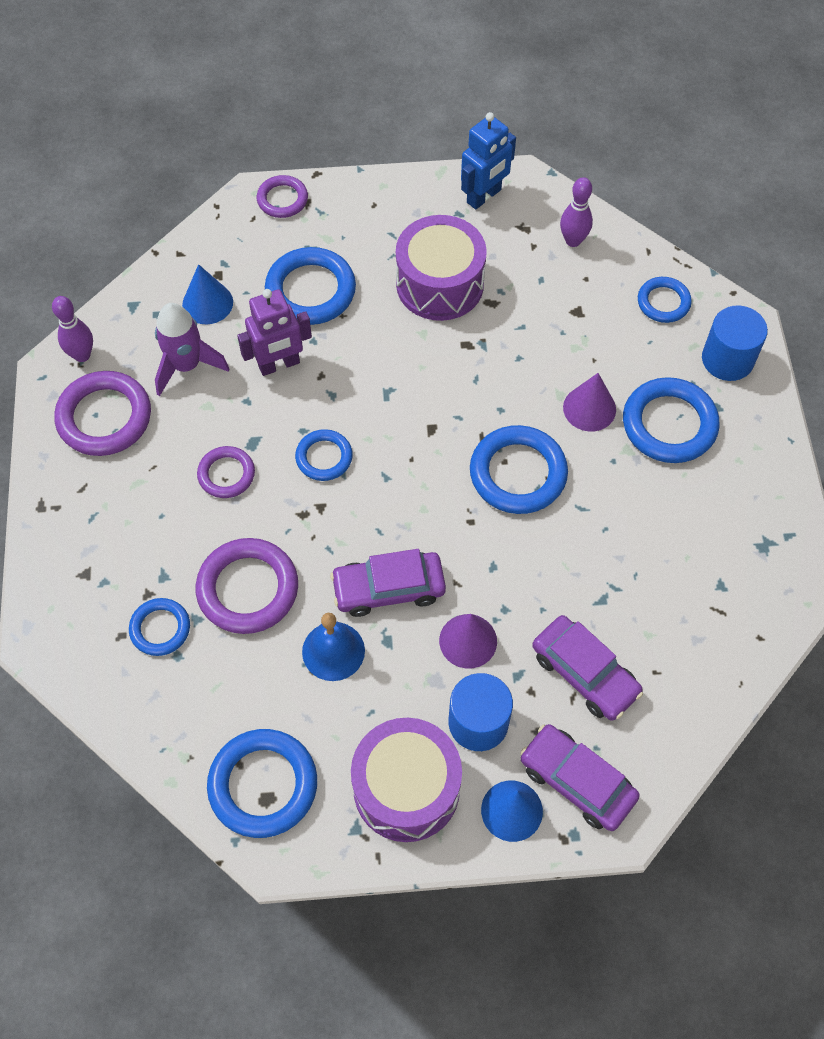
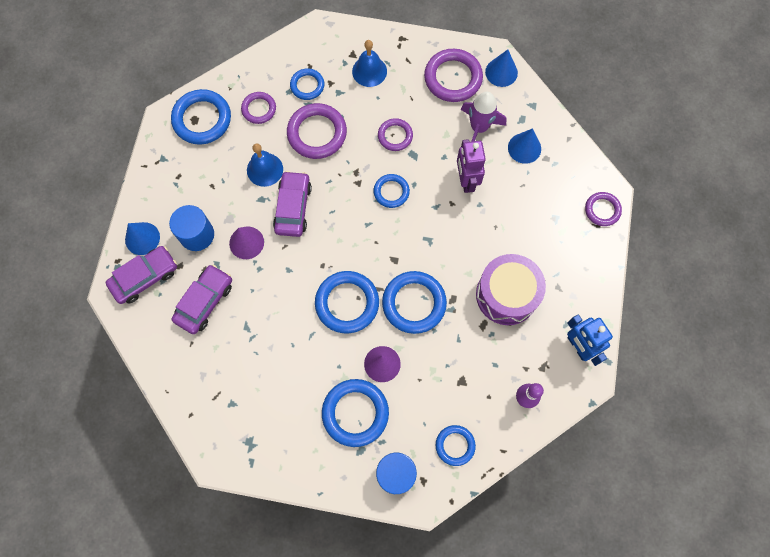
camera: 105 degrees right, 10 degrees up
(82, 355) = (501, 72): purple bowling pin -> blue cone
(114, 540) = (369, 71): none -> blue bell
(222, 694) = (259, 109): none -> purple ring
(310, 290) = (520, 211): blue ring -> blue ring (414, 303)
(406, 788) = (174, 188): purple drum -> none
(584, 673) = (204, 302): purple car -> purple car turned 150 degrees clockwise

